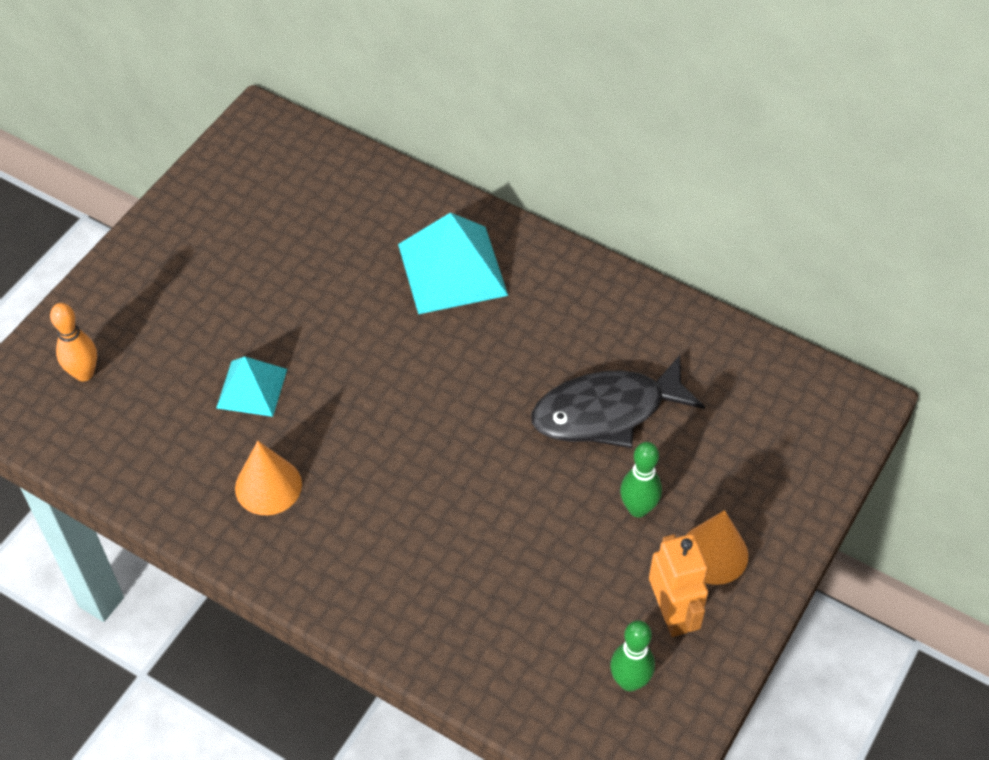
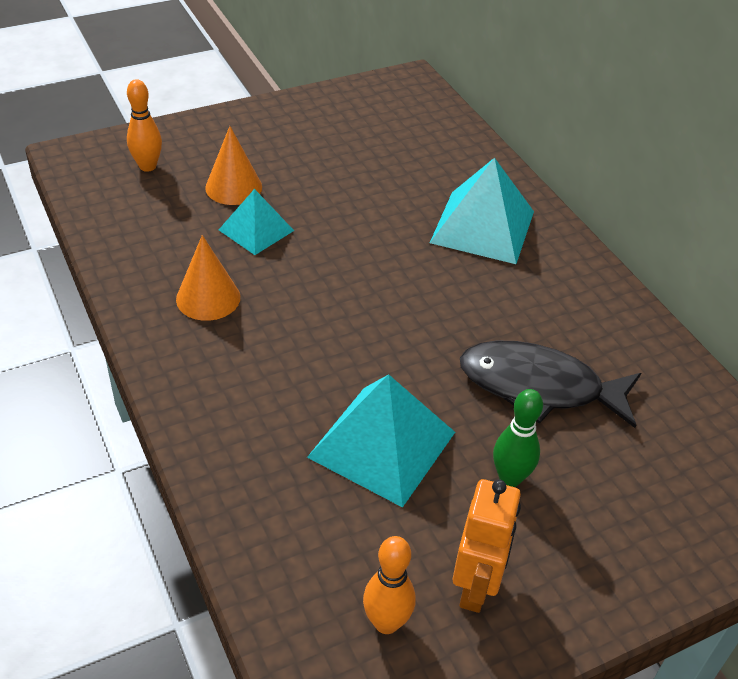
camera: 30 degrees right, 10 degrees down
(522, 538) = (382, 444): none -> turquoise pyramid
(629, 681) = (386, 622): green bowling pin -> orange bowling pin
(713, 553) = (558, 557): orange cone -> orange cone (233, 187)

